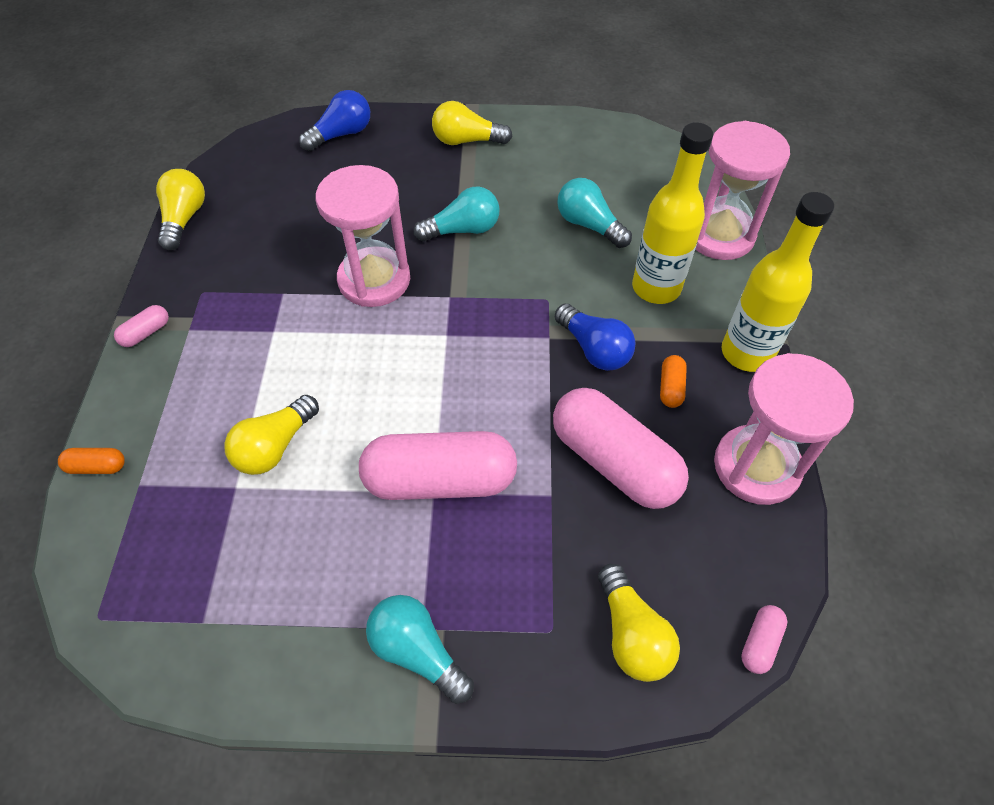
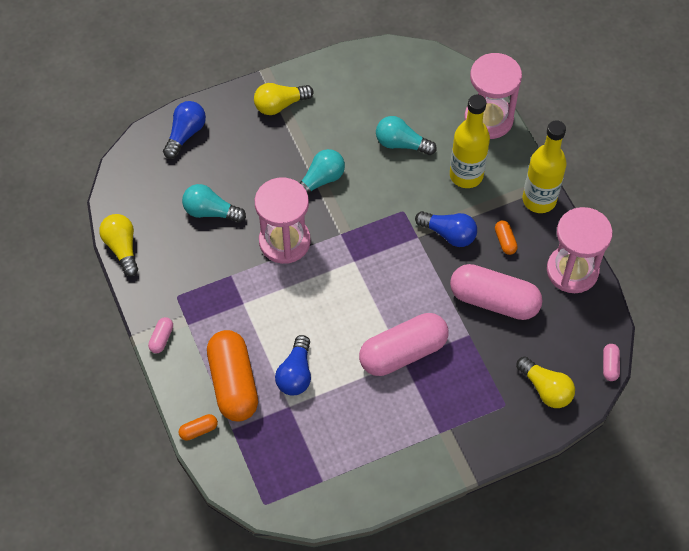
camera: 25 degrees left, 5 degrees up
(187, 424) = (233, 383): none -> orange capsule
(275, 446) = (295, 374): yellow light bulb -> blue light bulb
(417, 651) = (443, 445): turquoise light bulb -> turquoise light bulb (210, 211)

